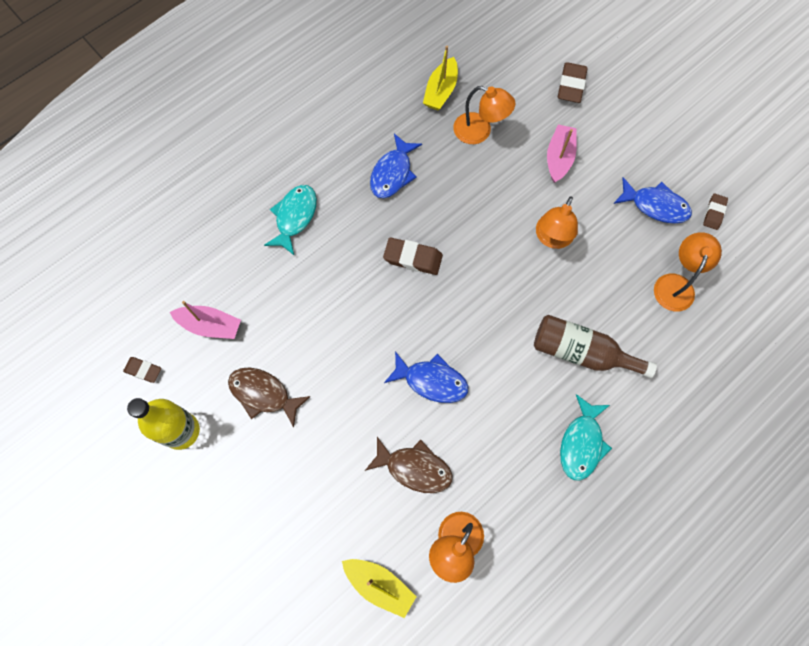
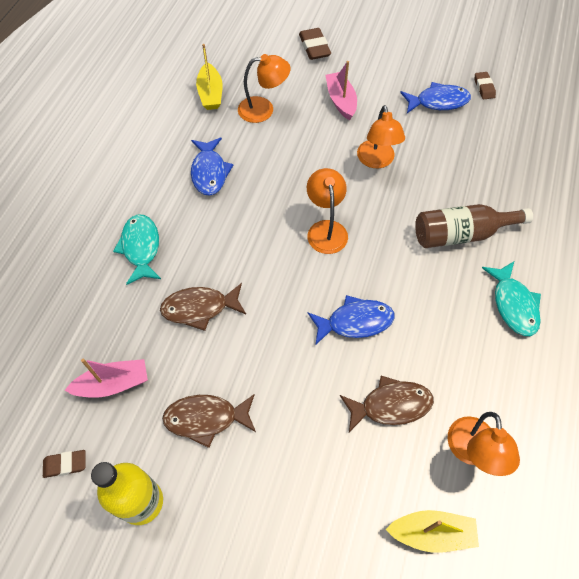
camera: 30 degrees left, 10 degrees down
(311, 298) = (200, 308): none -> brown fish
(413, 258) = (271, 230): brown eraser -> none
(676, 284) = (494, 149): orange lamp -> orange lamp (326, 229)

